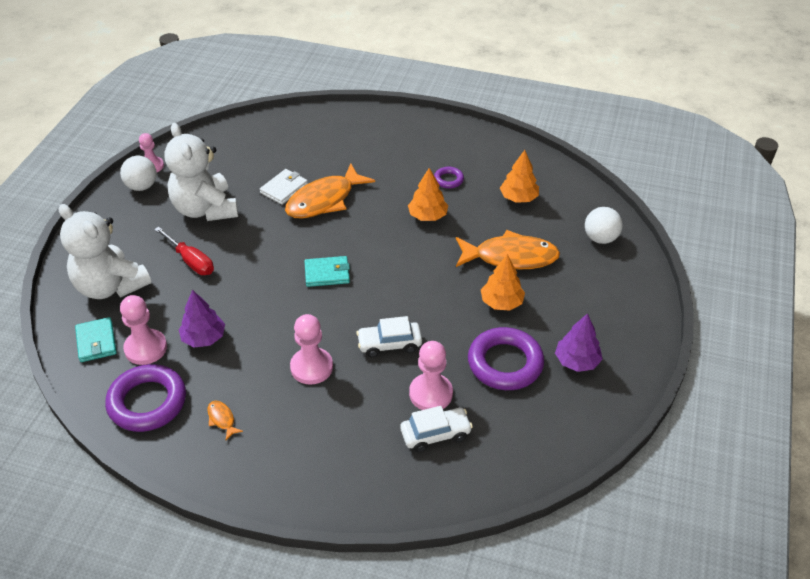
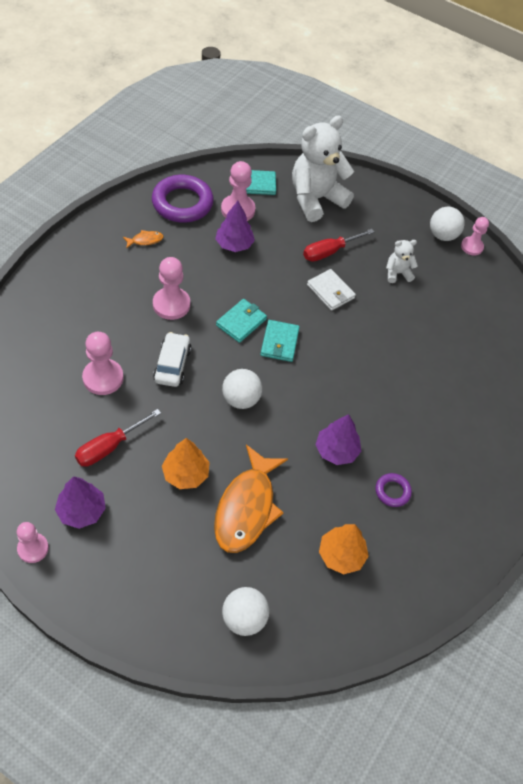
camera: 100 degrees right, 10 degrees up
(205, 209) = (397, 273): white teddy bear -> white teddy bear, size x0.46
(284, 189) = (413, 338): white wallet -> white wallet (330, 291)
(313, 306) = (241, 322): none -> turquoise wallet
(324, 200) = (386, 366): orange fish -> none
(405, 285) = (241, 399): none -> white ball
(427, 216) = (336, 450): orange tree -> purple tree
(435, 434) = (60, 368): white car -> none
(505, 363) = (109, 447): purple ring -> red screwdriver
(630, 382) = (33, 548): none -> pink pawn

